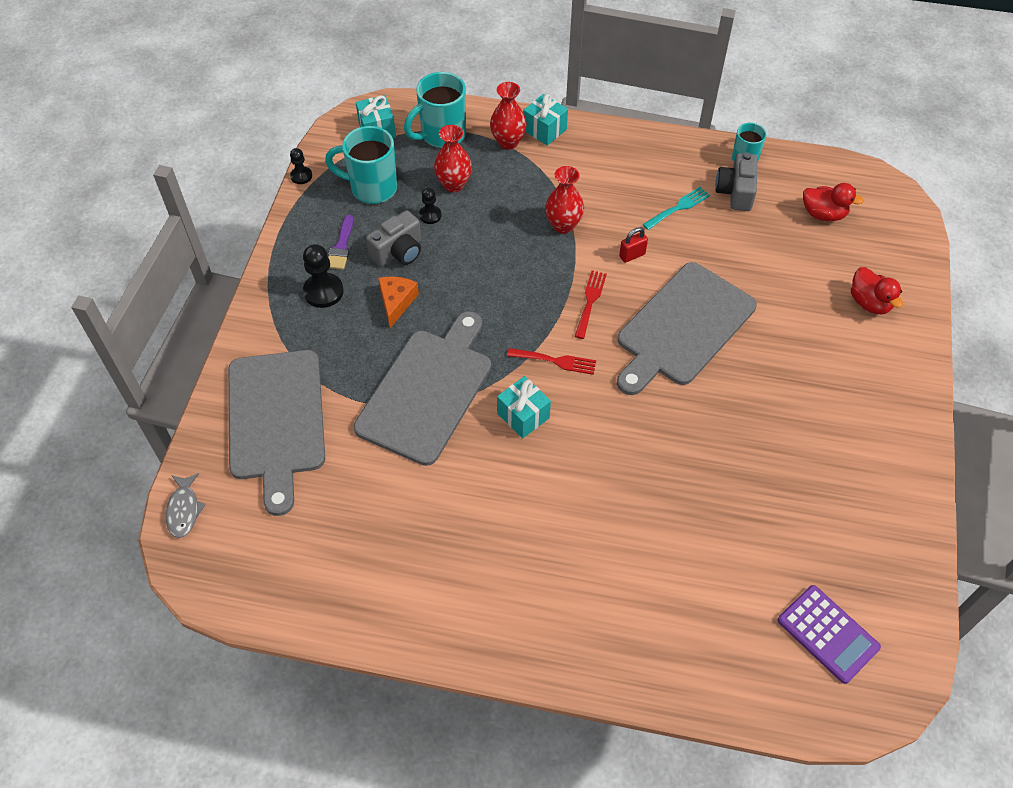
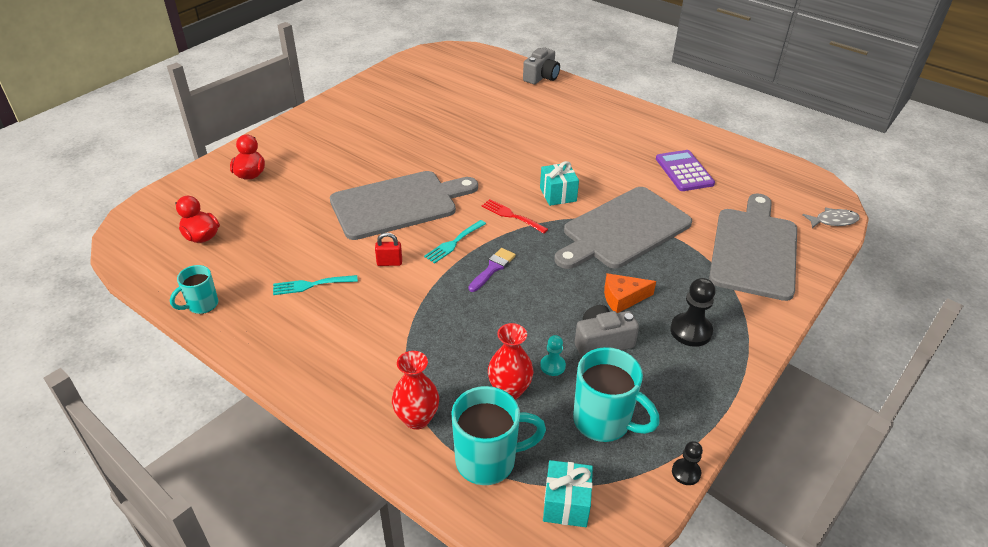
camera: 155 degrees left, 15 degrees down
(184, 510) = (833, 221): grey fish -> grey fish turned 60 degrees clockwise
(341, 247) = (660, 367): purple brush -> purple brush (493, 268)
(396, 302) = (623, 298): orange cheese -> orange cheese turned 45 degrees clockwise
(430, 215) = (552, 366): black pawn -> turquoise pawn
(544, 130) = (365, 417): turquoise gift -> none
(563, 225) = (428, 308): red vase -> none
(590, 301) = (453, 243): red fork -> turquoise fork
(735, 192) = (247, 279): grey camera -> grey camera (541, 77)
(828, 634) = (454, 70): purple calculator -> purple calculator (684, 171)

